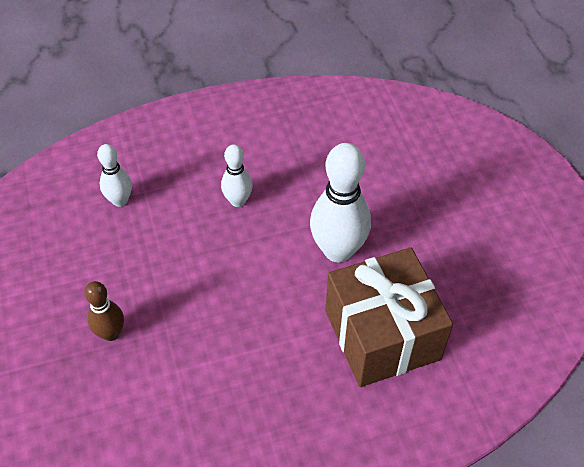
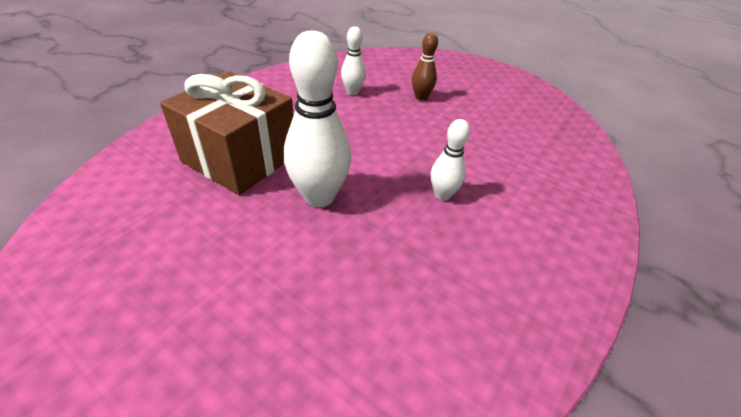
camera: 140 degrees right, 10 degrees down
(120, 200) = (520, 155): white bowling pin -> white bowling pin (352, 92)

